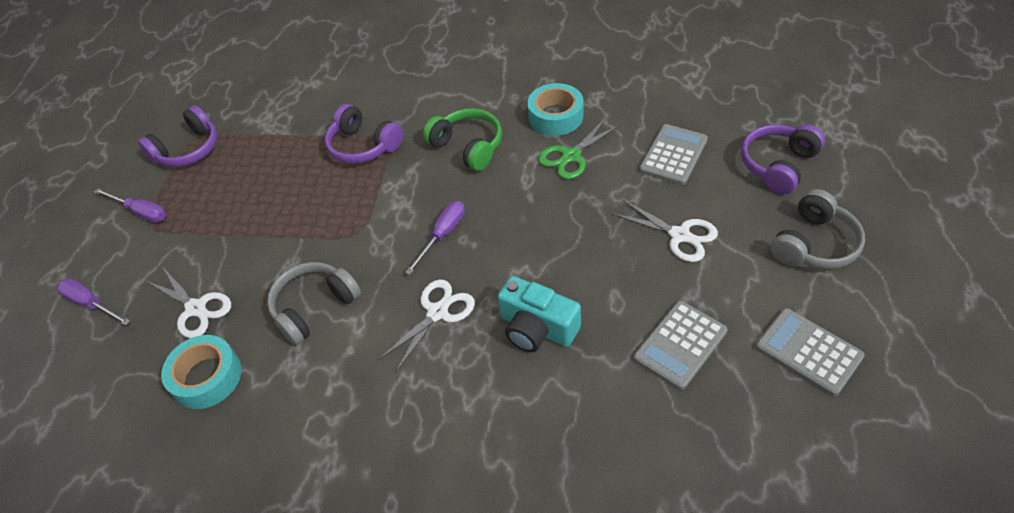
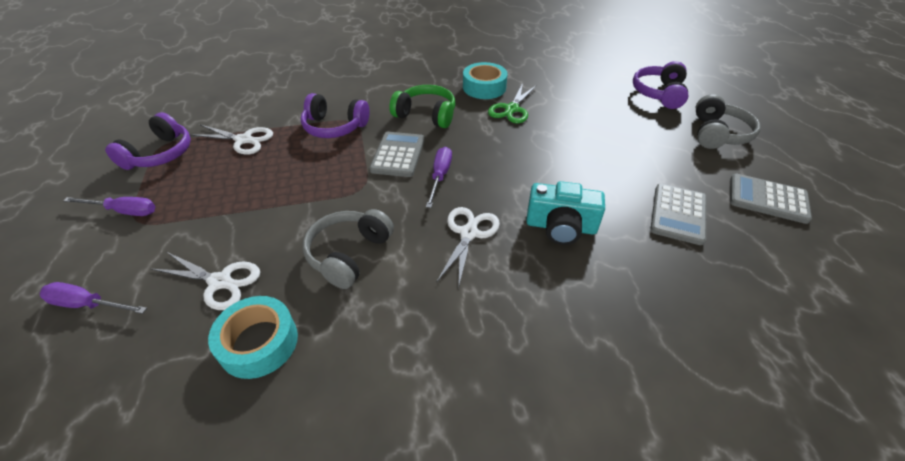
camera: 25 degrees left, 5 degrees down
(673, 155) = (585, 98): grey calculator -> grey calculator (398, 155)
(679, 235) = (625, 144): white scissors -> white scissors (244, 140)

